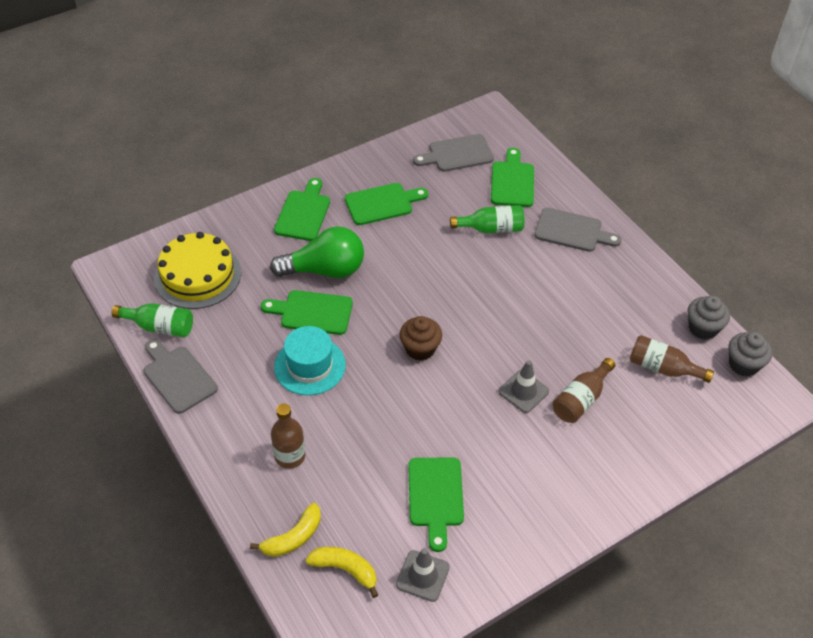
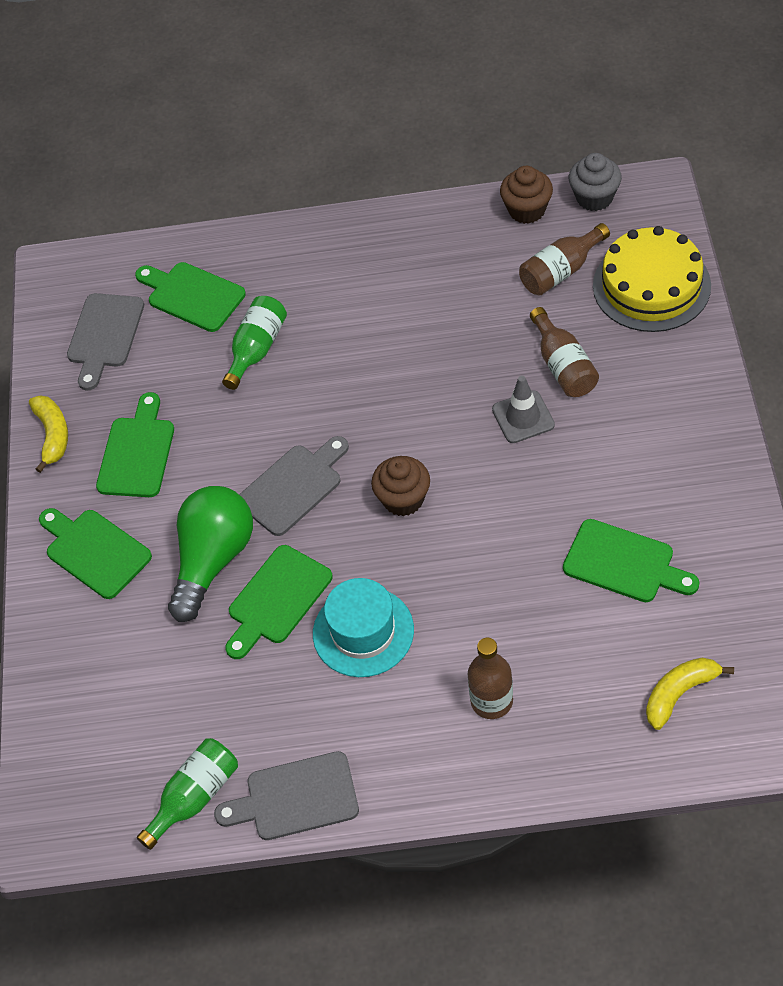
camera: 55 degrees left, 5 degrees up
(197, 275) = (128, 720): yellow cake -> yellow cake (651, 285)
(293, 537) = (611, 735): yellow banana -> yellow banana (52, 435)
(422, 576) = (722, 616): grey traffic cone -> none
(572, 231) = (312, 268): grey cutting board -> grey cutting board (294, 487)
(703, 328) = (527, 210): grey cupcake -> brown cupcake

